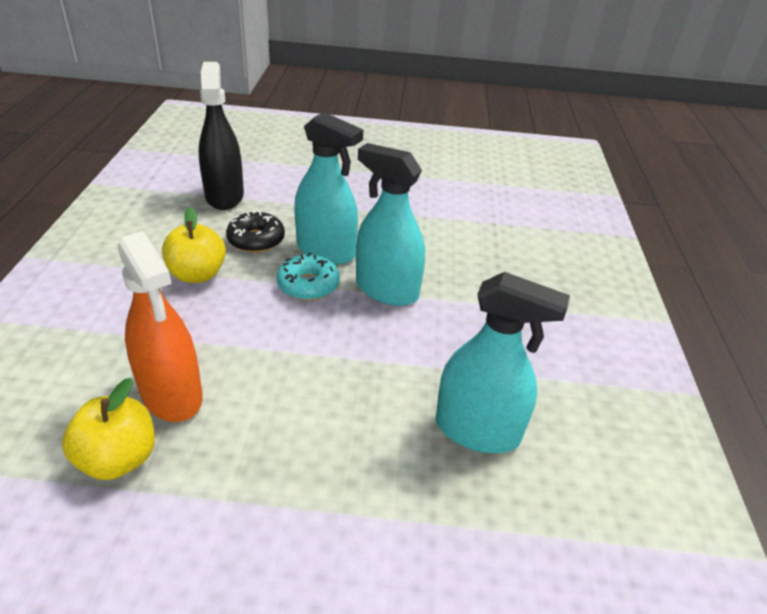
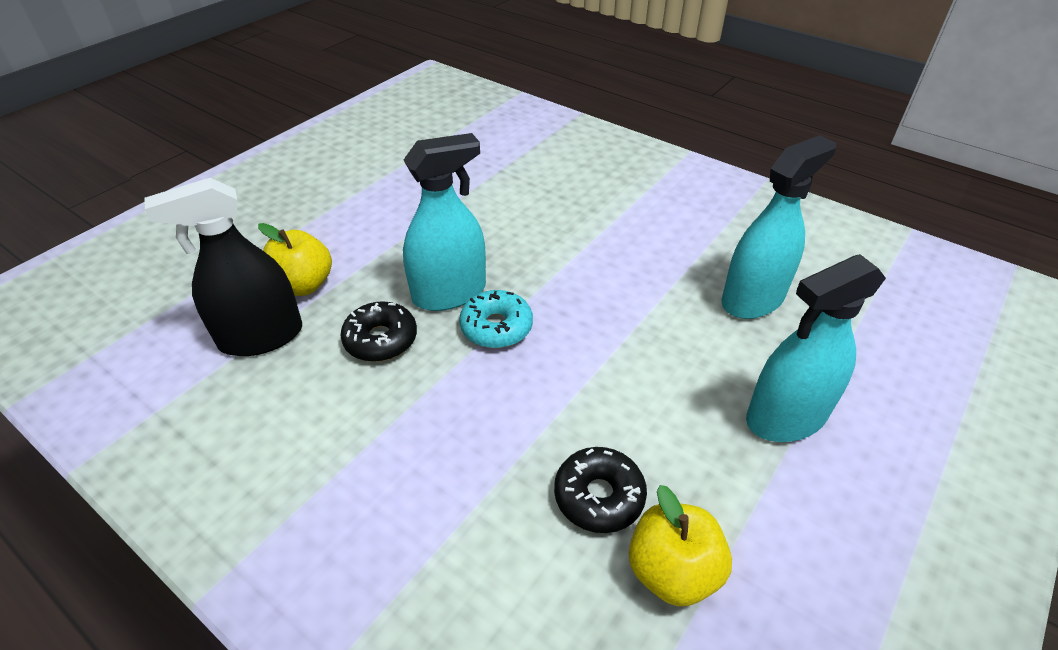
camera: 55 degrees left, 5 degrees up
(171, 394) = (599, 496): orange spray bottle -> black donut
(197, 274) = (404, 412): yellow apple -> yellow apple (303, 285)
(224, 196) = (261, 337): black spray bottle -> black spray bottle turned 45 degrees counterclockwise
(386, 290) = (545, 276): turquoise spray bottle -> turquoise spray bottle (786, 417)

